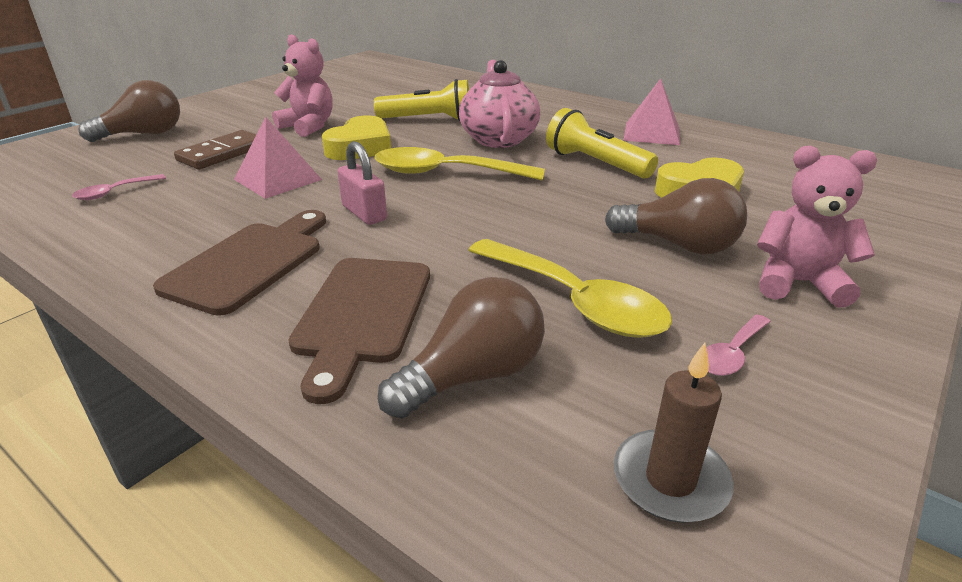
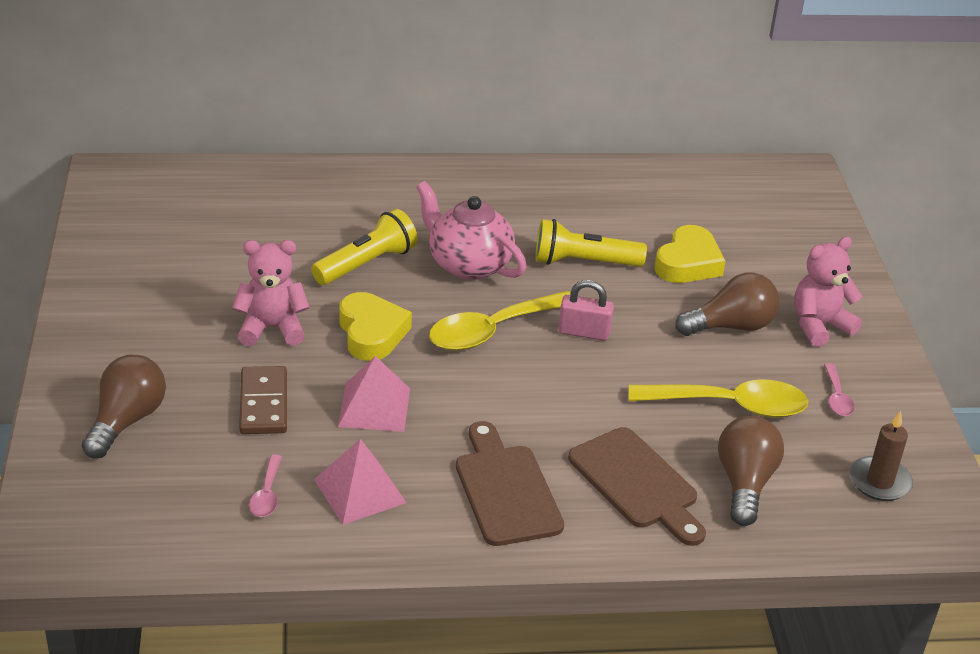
camera: 45 degrees left, 5 degrees up
(364, 213) = (503, 405): pink padlock -> pink padlock (584, 332)
(652, 133) = (576, 198): pink pyramid -> pink pyramid (360, 491)

